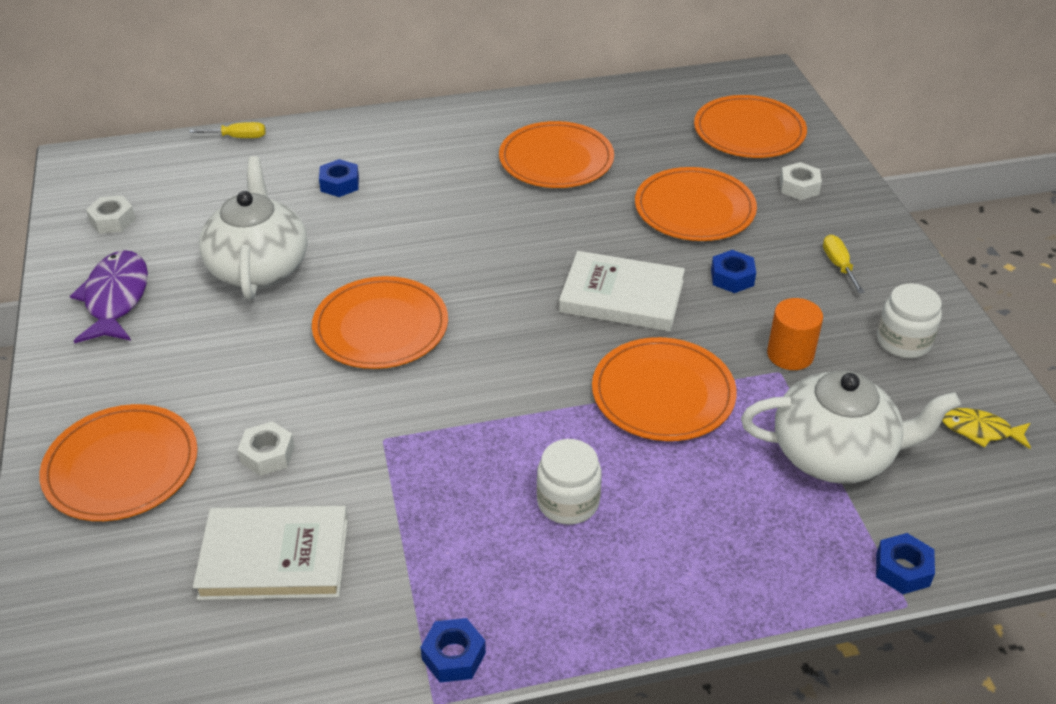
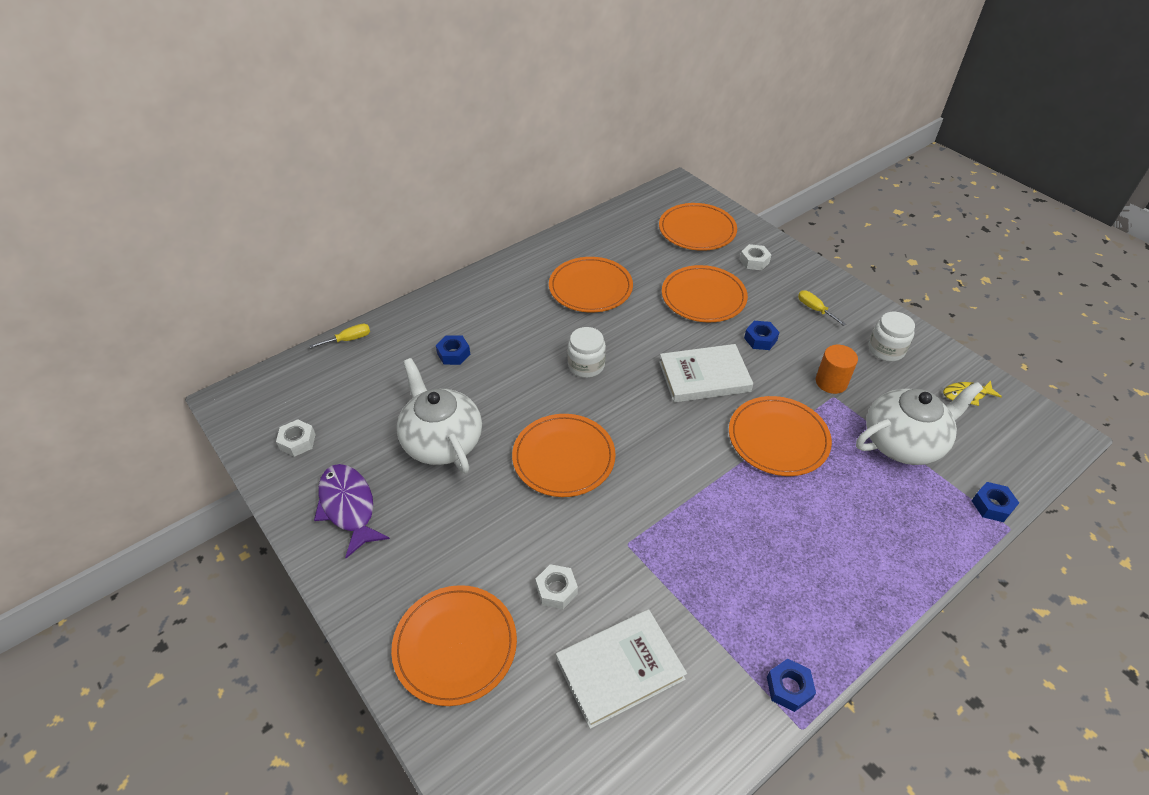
camera: 25 degrees left, 5 degrees up
(568, 502) = (777, 541): white jar -> white jar (586, 365)

